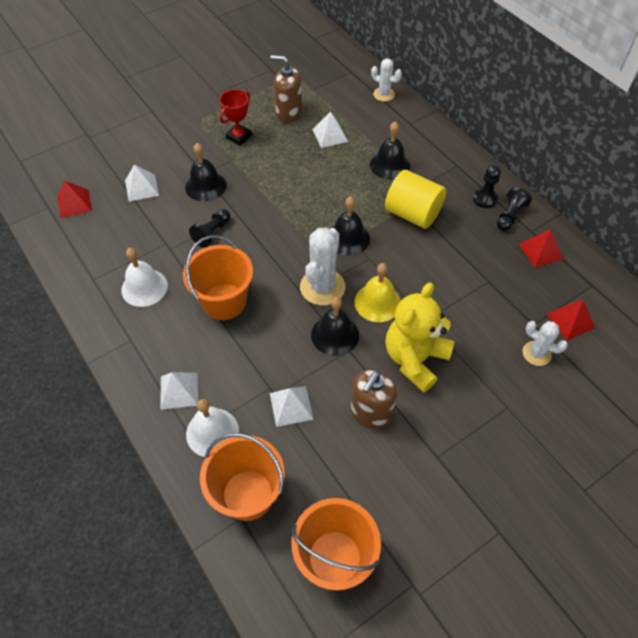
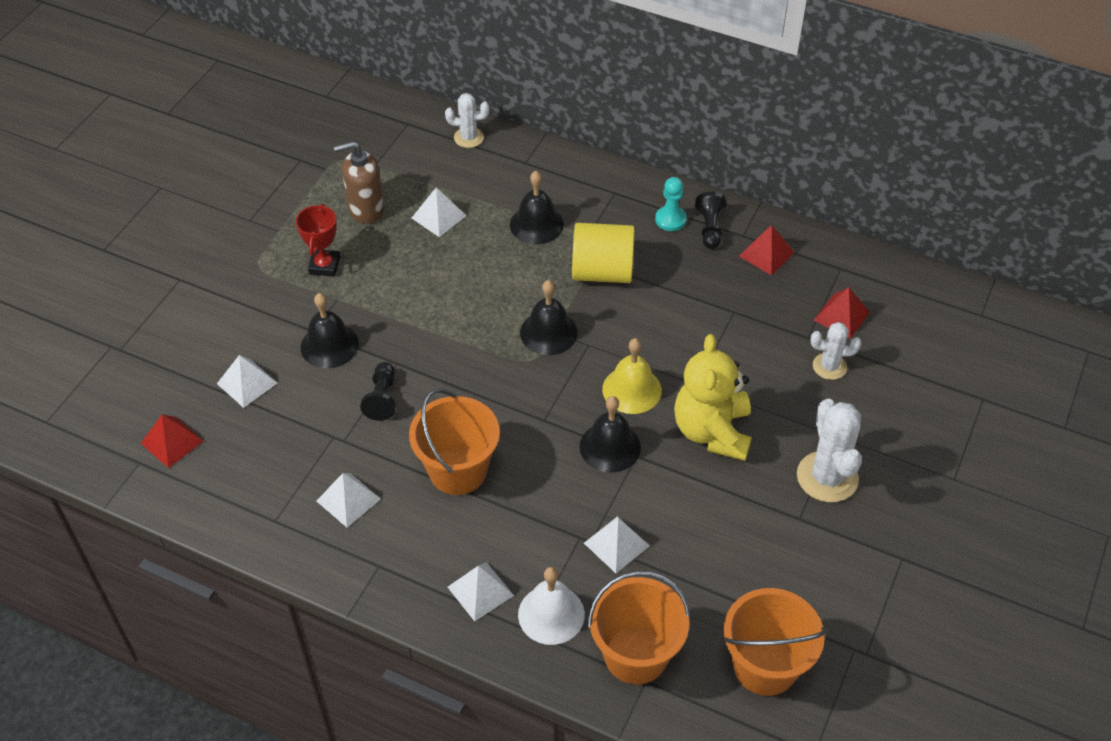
camera: 30 degrees left, 5 degrees down
(144, 287) = (348, 500): white bell -> white pyramid
(322, 287) = (559, 401): white cactus -> white cactus (827, 477)
(370, 413) = (704, 509): brown soap dispenser -> none
(485, 199) = (670, 219): black pawn -> turquoise pawn

